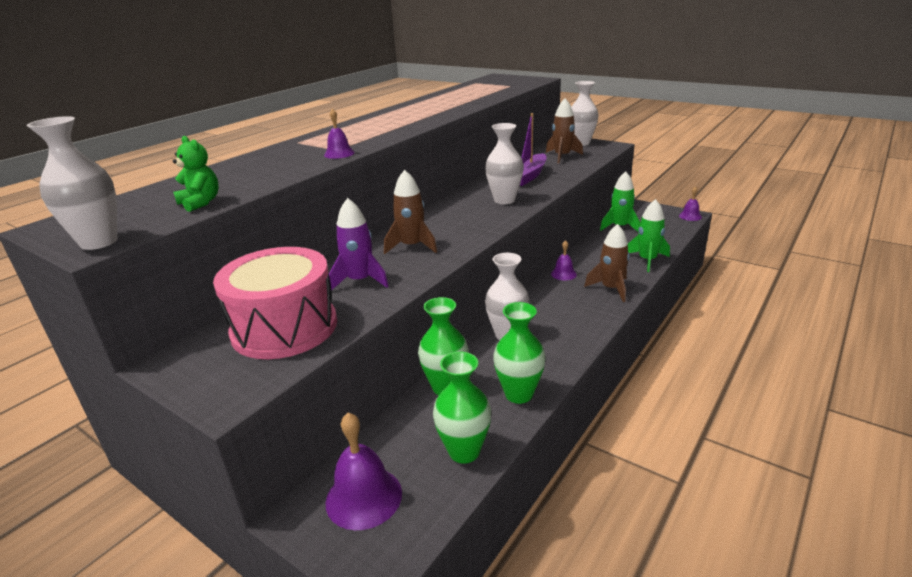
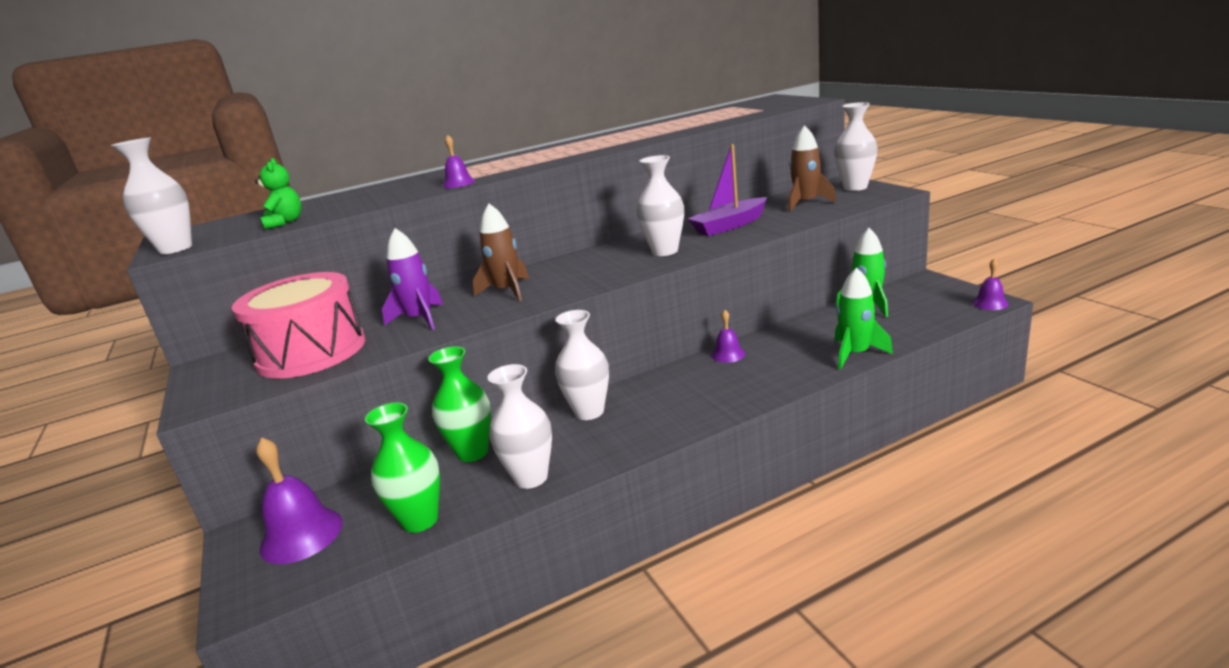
camera: 30 degrees right, 5 degrees down
(519, 394) = (531, 478): green vase -> white vase
(611, 289) = (766, 382): brown rocket -> none

